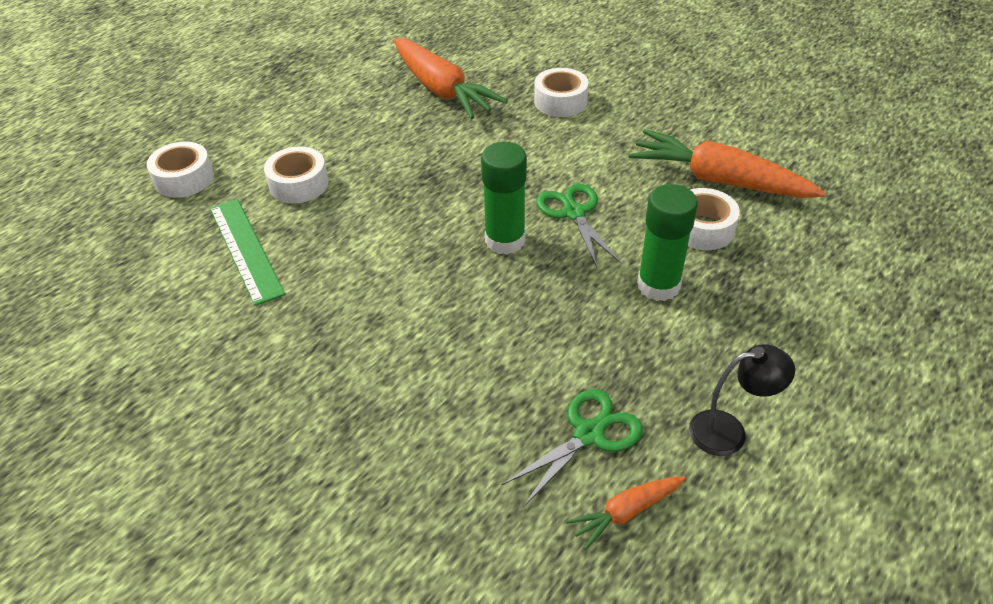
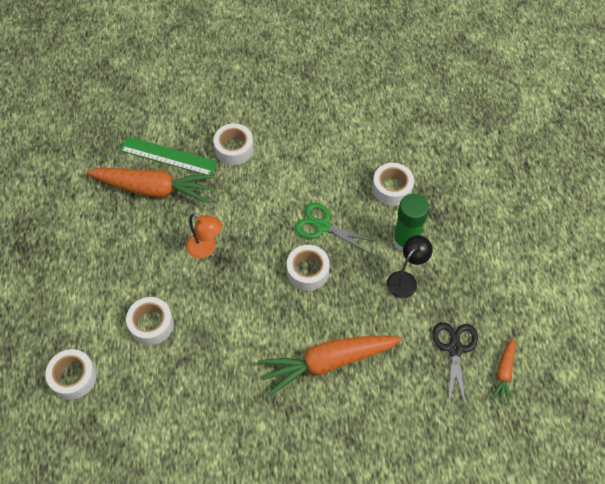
camera: 45 degrees left, 15 degrees up
(245, 250) = (177, 391): green ruler -> green ruler (168, 156)
(427, 160) = (206, 249): none -> orange lamp
(505, 240) = (307, 271): green glue stick -> white tape
(588, 434) = (455, 349): green scissors -> black scissors
(718, 180) = (370, 149): orange carrot -> orange carrot (327, 362)
(729, 431) = (504, 298): black lamp -> black lamp (405, 279)

